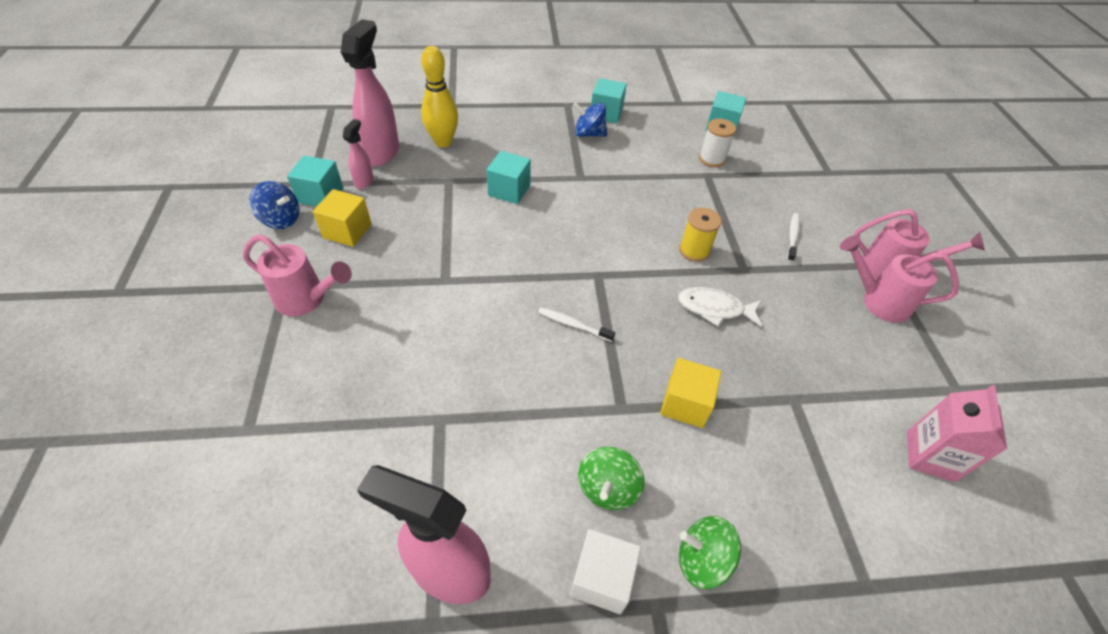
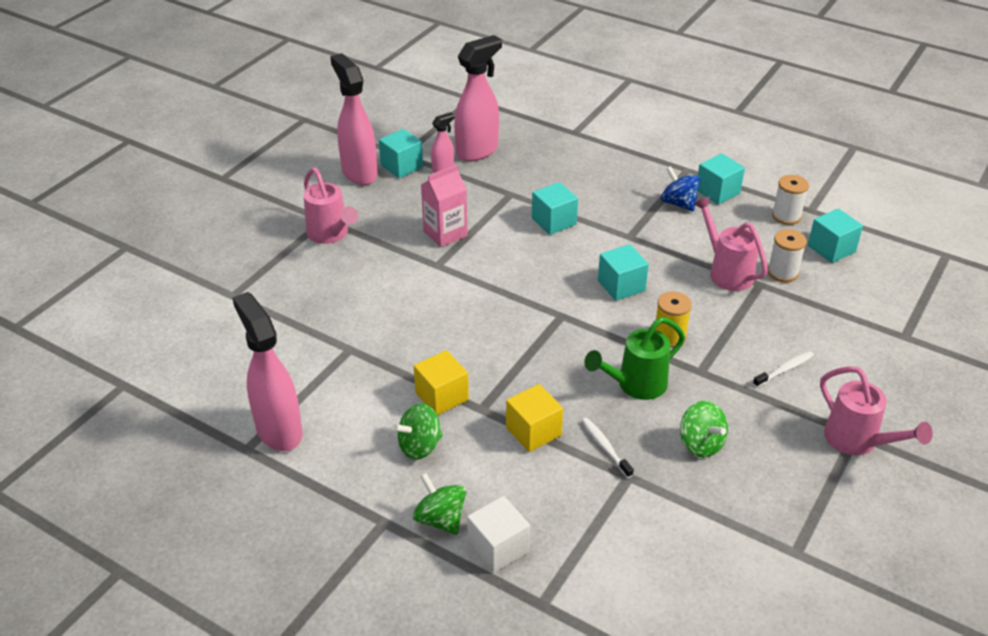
camera: 40 degrees right, 10 degrees down
(281, 219) = (359, 173): blue spinning top -> pink spray bottle
(347, 231) = (398, 200): yellow cube -> yellow cube (441, 396)
(443, 142) = (536, 161): yellow bowling pin -> none
(573, 325) = (503, 339): white toothbrush -> white toothbrush (605, 447)
(601, 578) = (364, 488): white cube -> white cube (498, 547)
(616, 223) = (621, 285): none -> turquoise cube
(669, 114) = (786, 216): none -> white spool
(714, 308) = (635, 385): white fish -> green watering can
(808, 334) = (701, 444): none -> green spinning top
(878, 301) = (806, 456): pink watering can -> pink watering can (726, 272)
(930, 456) = (701, 573): pink carton -> pink carton (445, 233)

